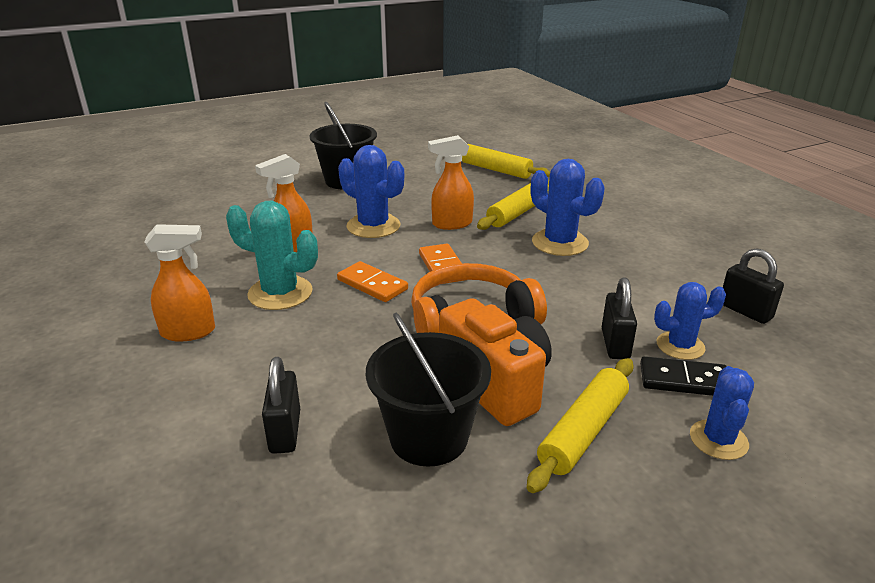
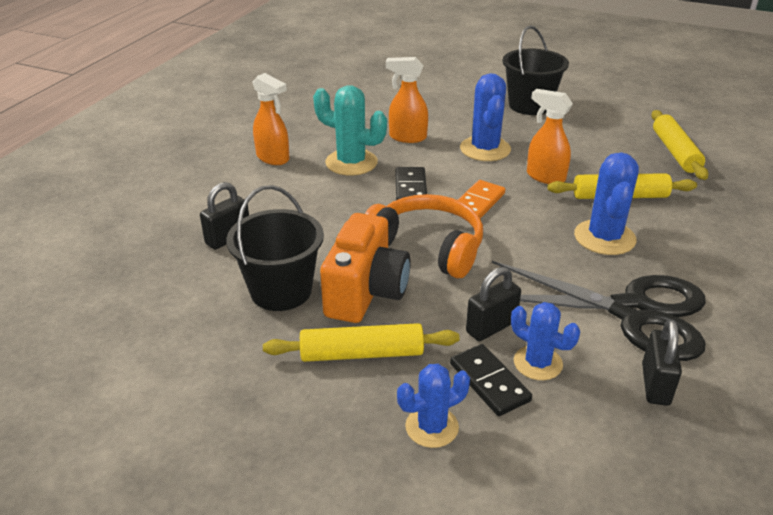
camera: 50 degrees right, 5 degrees up
(280, 293) = (351, 163): turquoise cactus -> turquoise cactus turned 45 degrees counterclockwise
(372, 284) = (411, 188): orange domino -> black domino
(658, 278) = (632, 312): none -> black scissors

